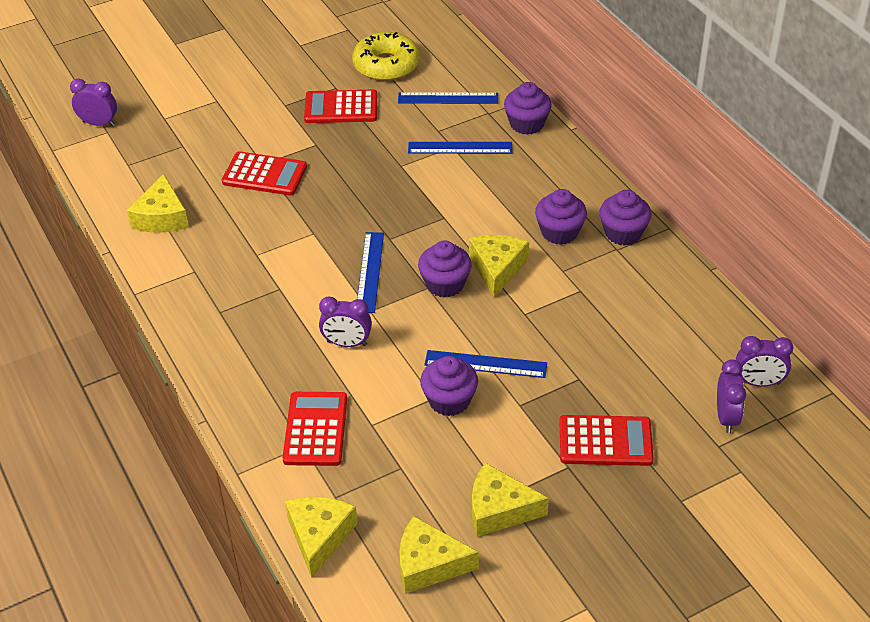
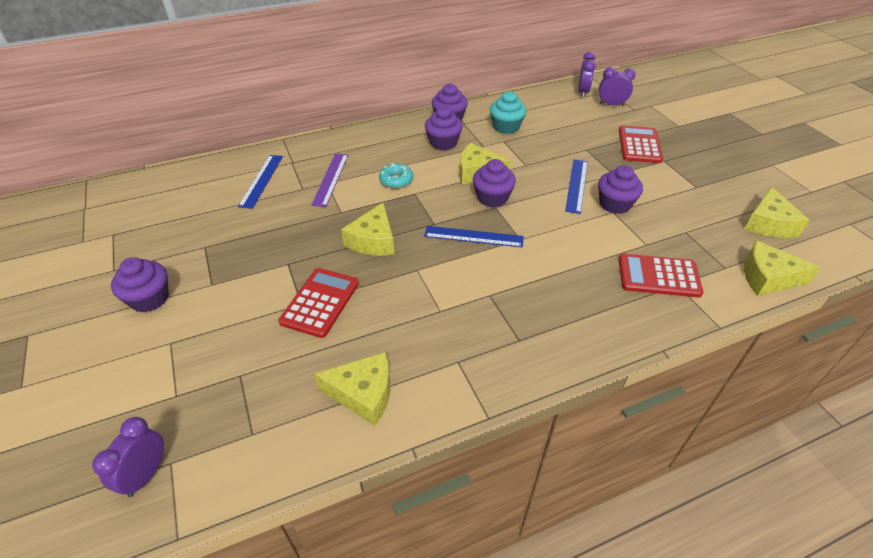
camera: 85 degrees left, 0 degrees up
(341, 108) = (239, 244): red calculator -> none
(347, 343) = (559, 254): purple clock -> none
(386, 65) = (191, 212): yellow donut -> none
(460, 148) = (331, 179): blue ruler -> purple ruler
(466, 200) = (396, 180): none -> turquoise donut
(499, 509) = (709, 190): yellow cheese -> yellow cheese (373, 240)
(527, 124) = (315, 145): purple cupcake -> purple cupcake (149, 299)
(618, 292) = (506, 127): none -> turquoise cupcake

